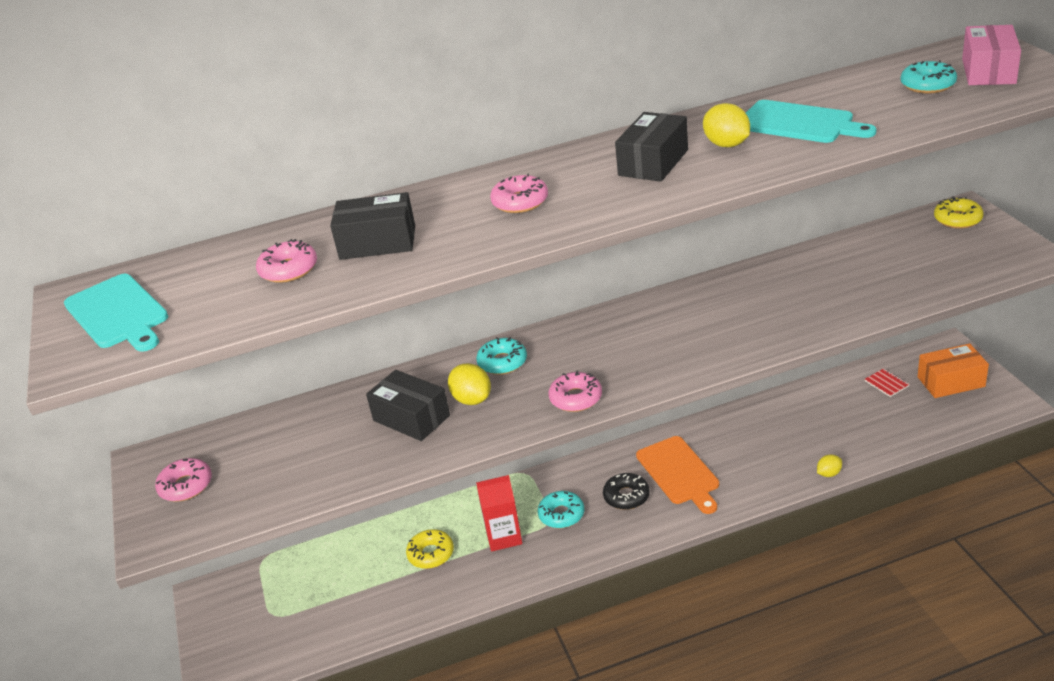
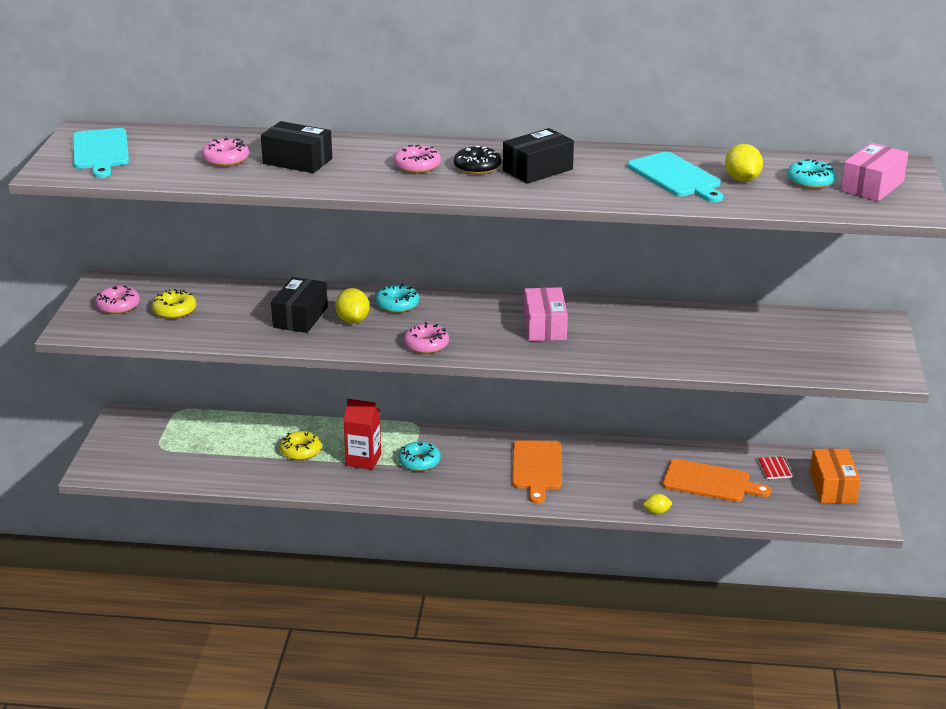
camera: 20 degrees right, 5 degrees down
(411, 418) = (300, 317): black box -> black box turned 45 degrees clockwise
(626, 496) = (480, 468): black donut -> black donut (477, 167)
(674, 330) = (545, 327): none -> pink box
(726, 145) = (604, 174): yellow lemon -> yellow lemon (742, 180)
(845, 421) = (710, 482): none -> orange cutting board
(951, 382) = (832, 487): orange box -> orange box turned 75 degrees clockwise
(957, 219) = (864, 327): yellow donut -> yellow donut (174, 310)

